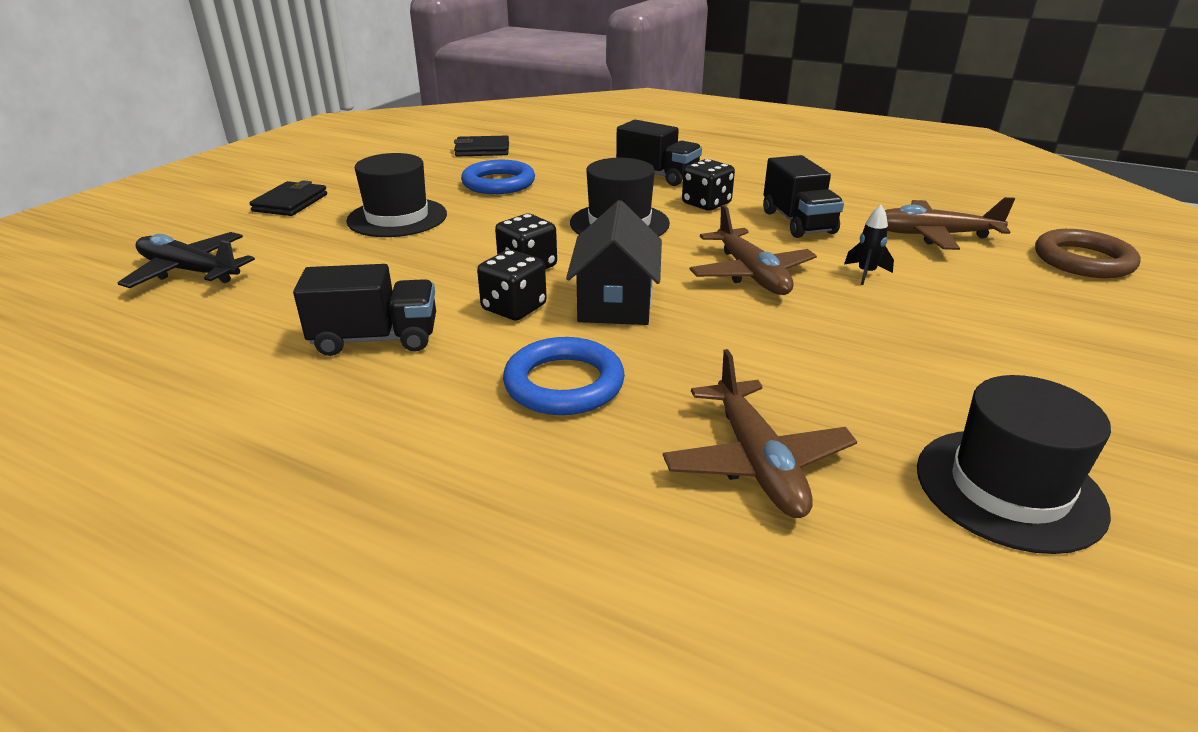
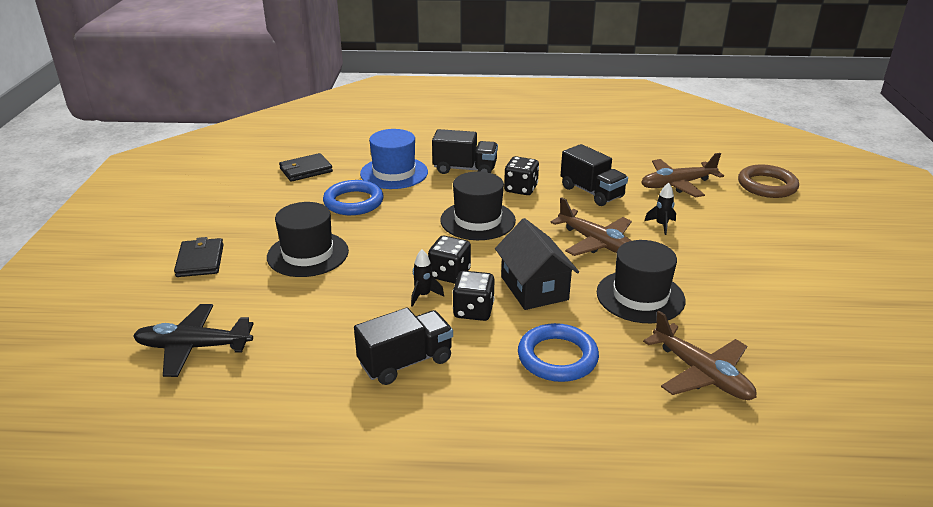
camera: 25 degrees left, 0 degrees up
(473, 280) = (423, 295): none -> black rocket
(572, 166) = (394, 173): none -> blue hat
(1008, 488) = (823, 349): black hat -> black hat (640, 296)

